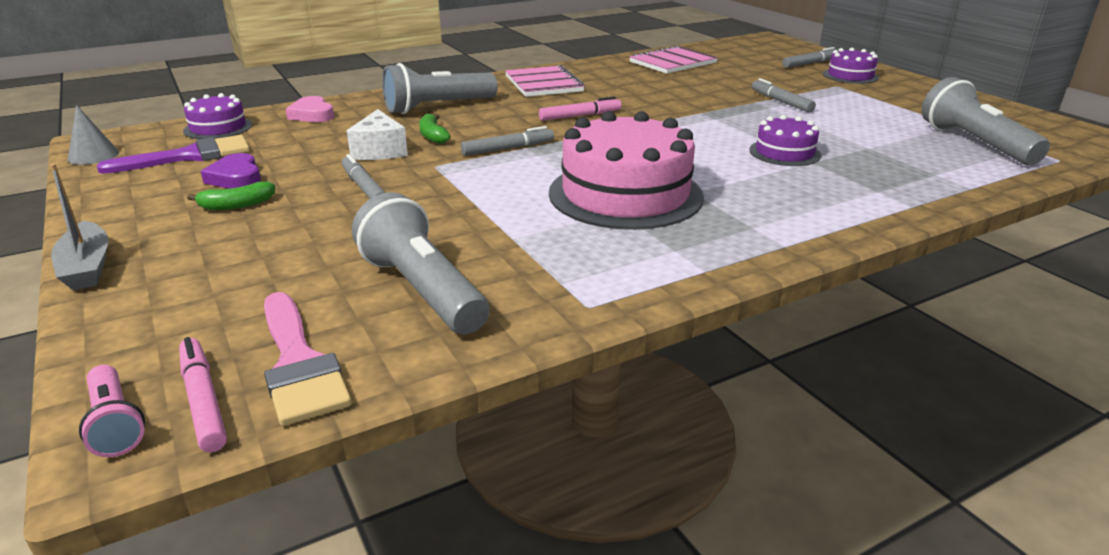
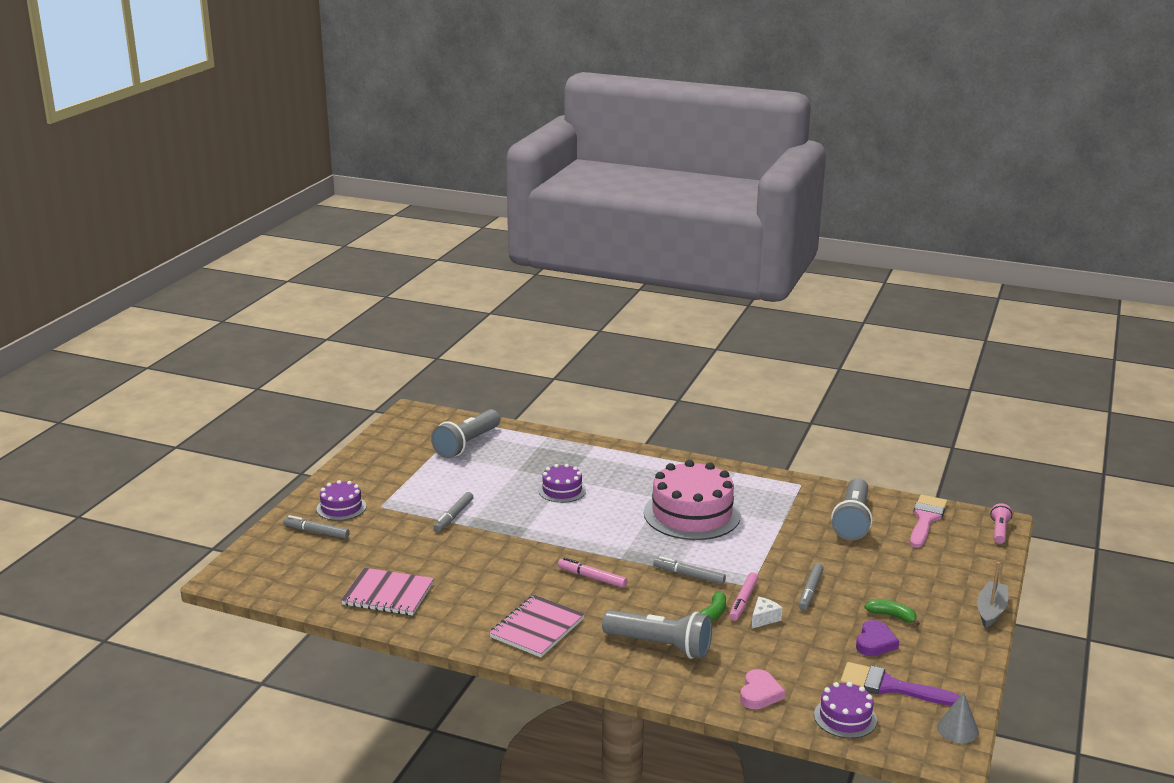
camera: 130 degrees left, 5 degrees down
(203, 400) = (966, 524): pink marker -> pink marker (743, 601)
(379, 151) = (764, 618): white cheese -> white cheese, size x0.65

